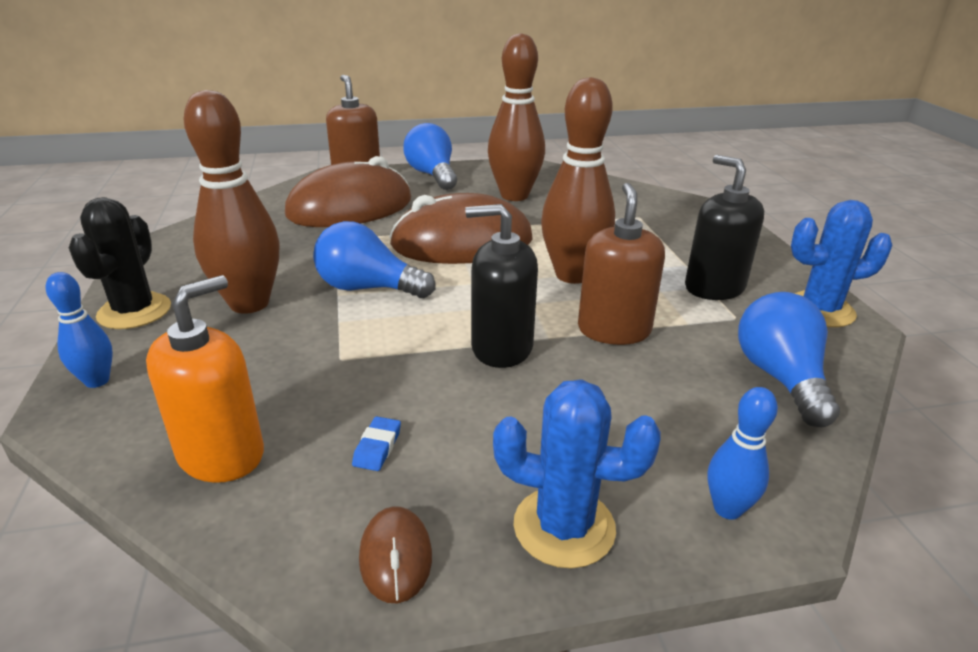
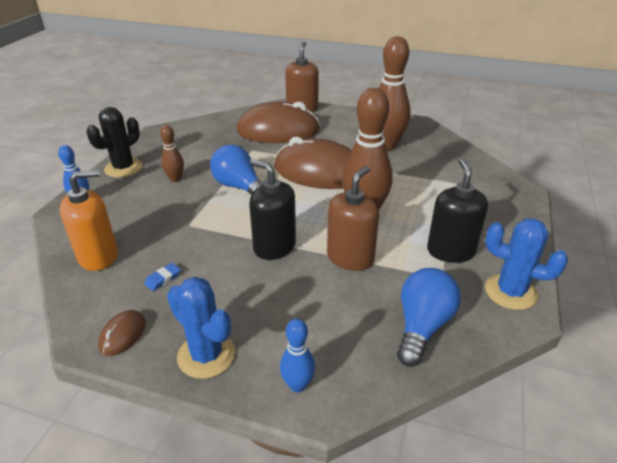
camera: 30 degrees right, 5 degrees up
(249, 303) = (175, 179): brown bowling pin -> brown bowling pin, size x0.49
(432, 175) = (348, 118): blue light bulb -> none

